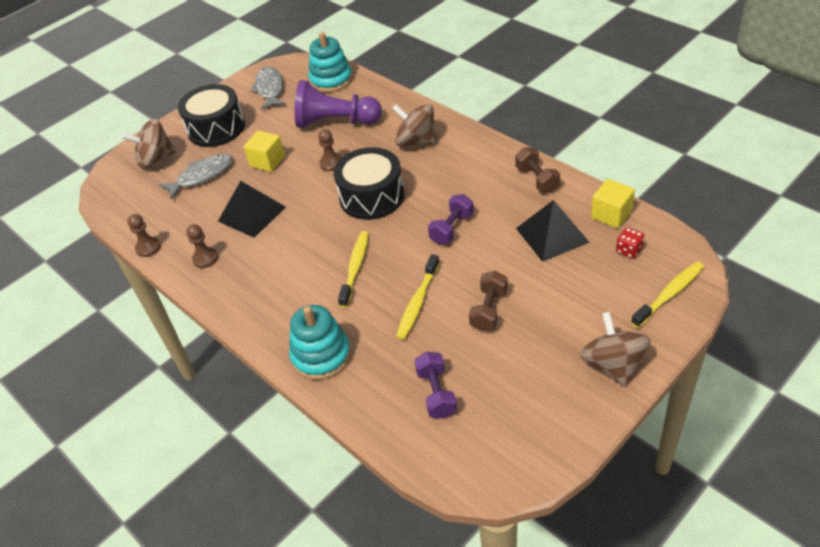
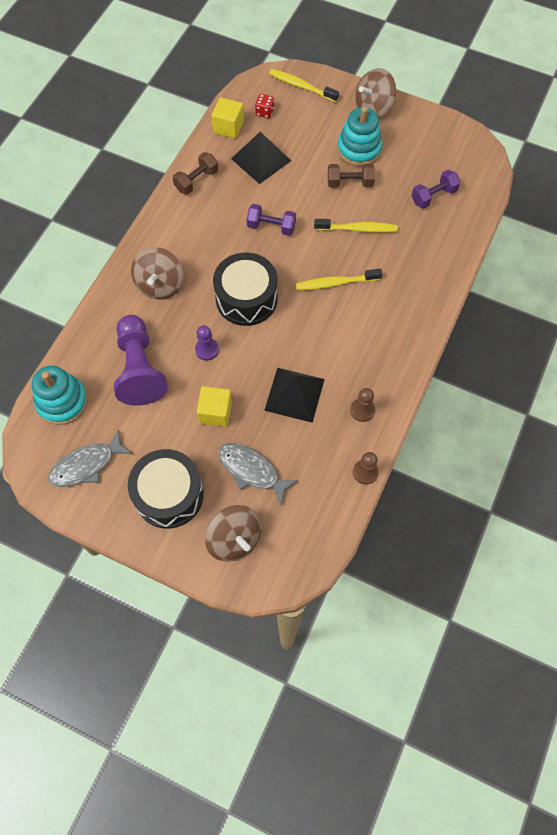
camera: 115 degrees left, 20 degrees up
(321, 355) = (430, 277): turquoise stacking toy -> turquoise stacking toy (359, 149)
(331, 163) = (207, 349): brown pawn -> purple pawn

